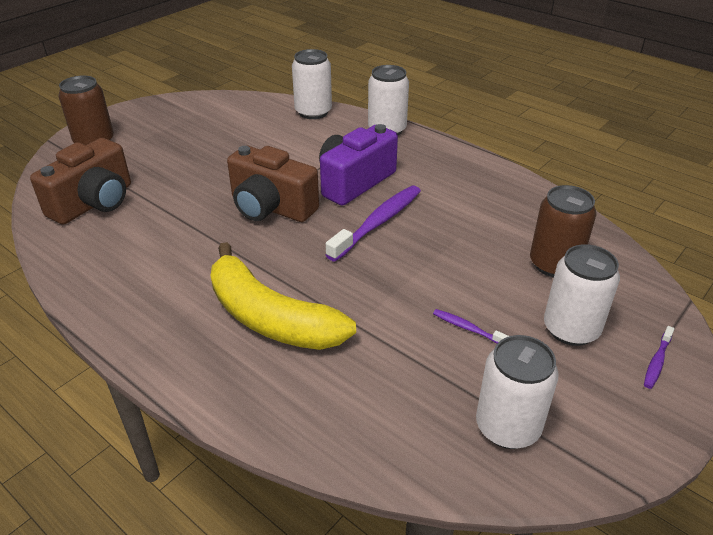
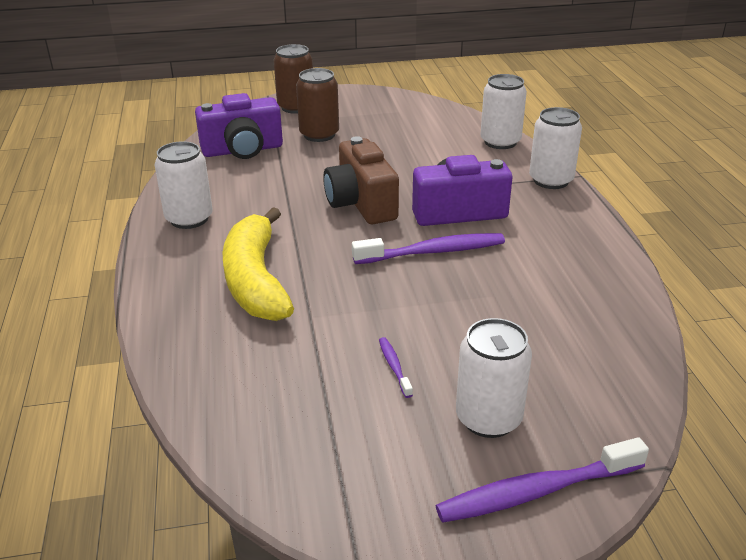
camera: 40 degrees right, 5 degrees down
(94, 203) = (242, 150): brown camera -> purple camera
(507, 427) = (322, 452): white can -> white can (189, 219)
(554, 264) = (554, 360): brown can -> brown can (319, 135)
(657, 362) = (536, 491): purple toothbrush -> purple toothbrush, size x2.12

